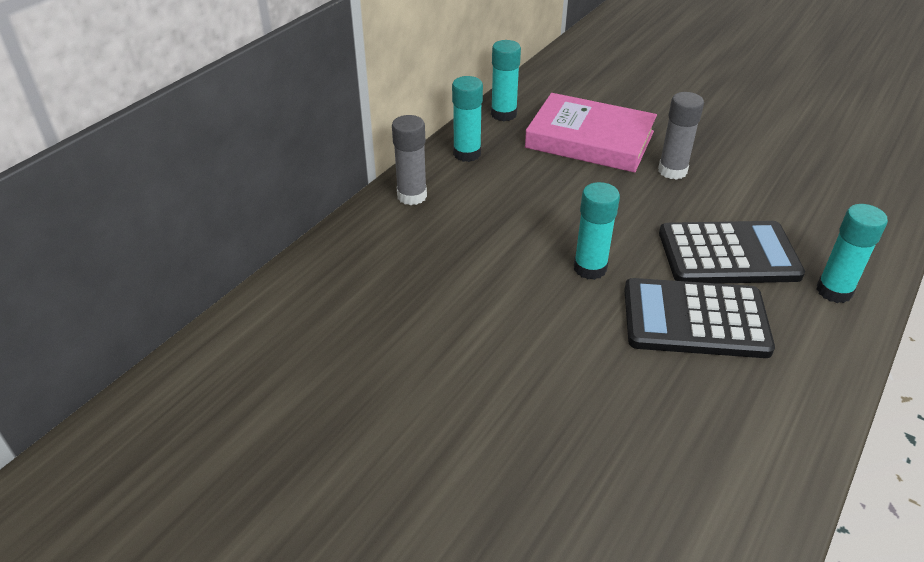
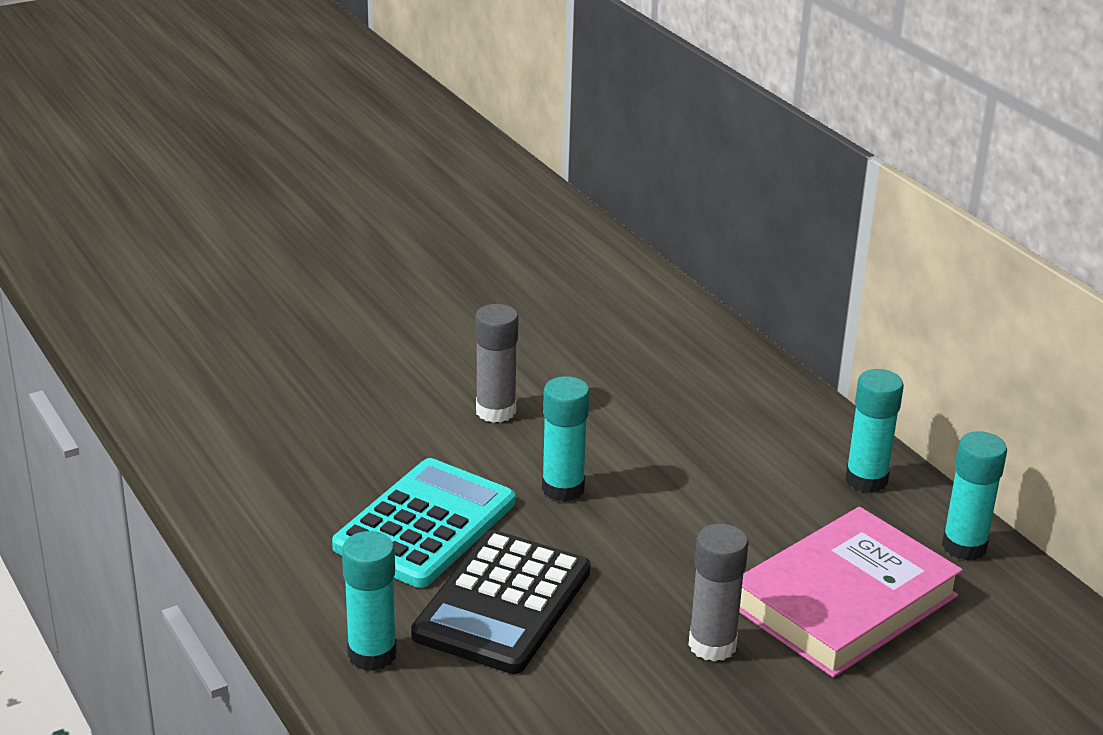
camera: 115 degrees right, 10 degrees down
(412, 196) = (790, 413): grey glue stick -> grey glue stick (495, 411)
(695, 319) = (425, 525): black calculator -> turquoise calculator

